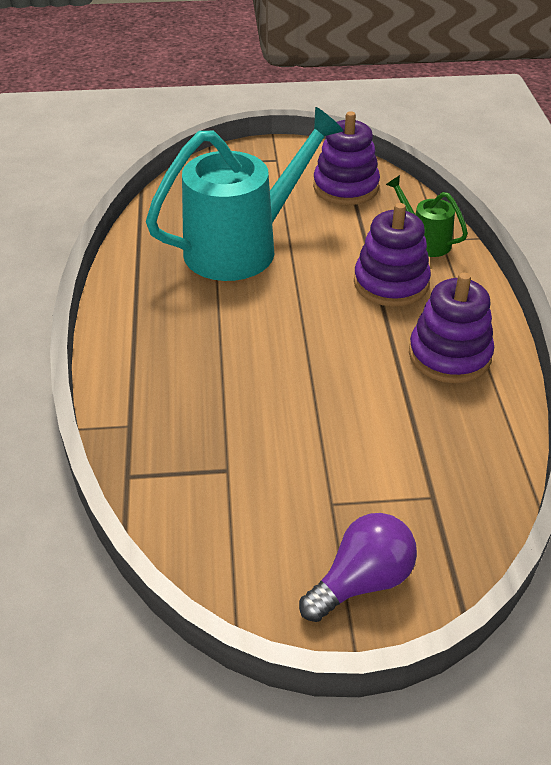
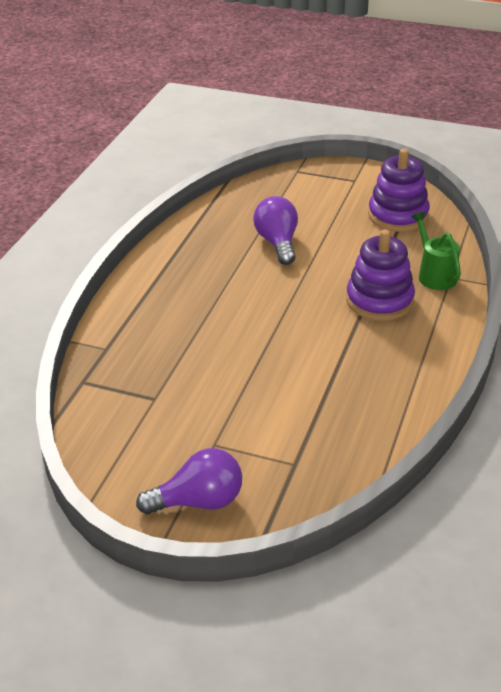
camera: 25 degrees right, 5 degrees down
(243, 246) = (278, 243): turquoise watering can -> purple light bulb
(449, 355) = (387, 368): purple stacking toy -> none

